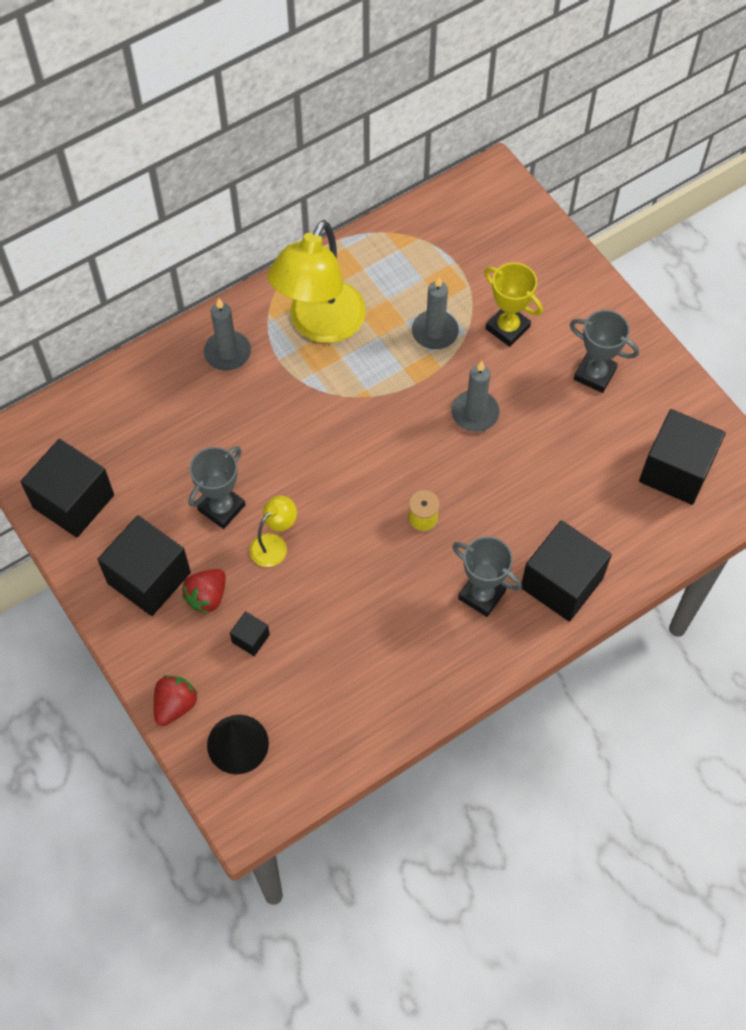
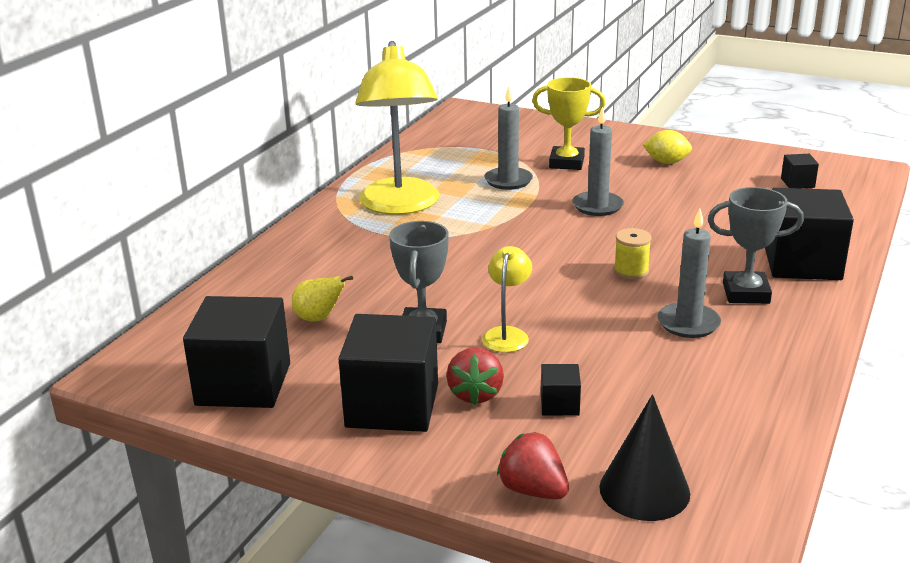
camera: 30 degrees left, 35 degrees down
(163, 452) = (319, 318): none -> yellow pear
(175, 705) = (533, 490): red strawberry -> red strawberry turned 45 degrees counterclockwise
(227, 352) = (325, 244): grey candle -> grey candle (688, 323)
(594, 374) = (666, 162): grey trophy -> yellow lemon
(676, 470) = (797, 183): black cube -> black cube, size x0.45

